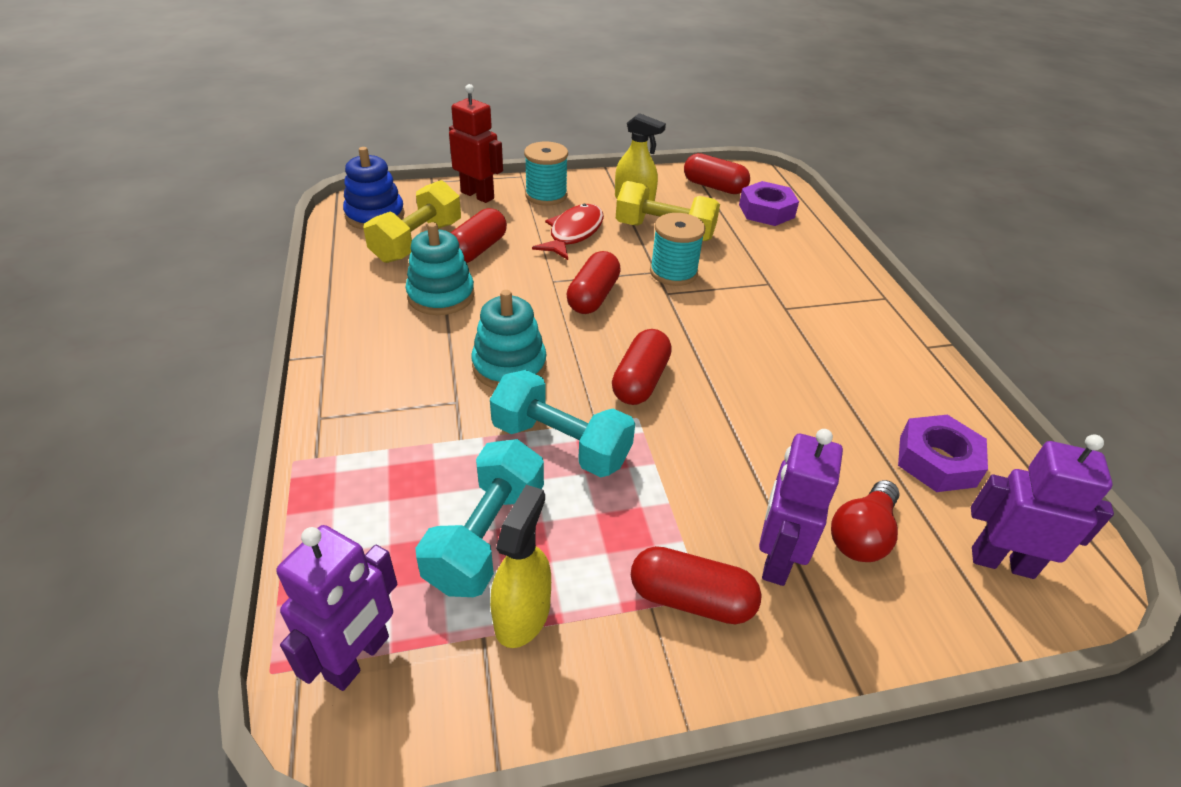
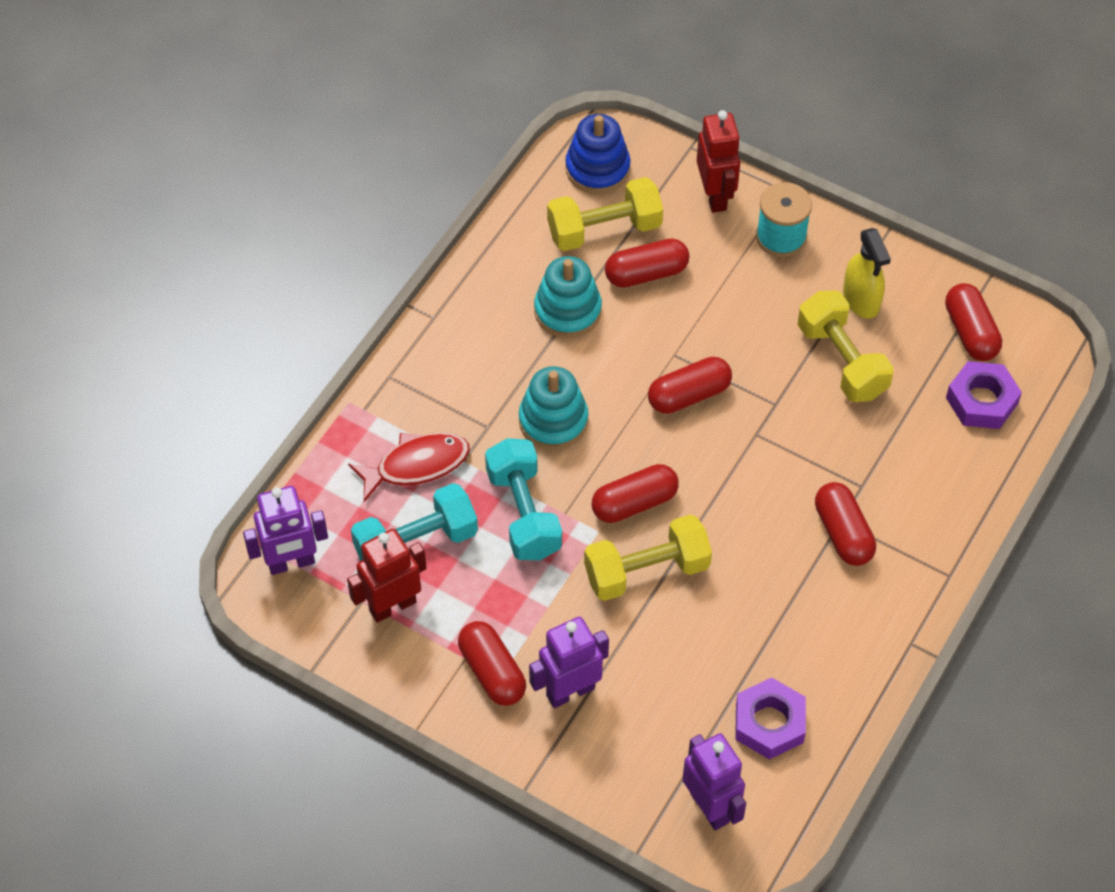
camera: 45 degrees right, 15 degrees up
(522, 614) = (392, 606): yellow spray bottle -> red robot
(573, 233) = (753, 307): red fish -> red fish (416, 465)
(673, 272) = (789, 415): turquoise spool -> none
(709, 419) = (646, 571): none -> yellow dumbbell
(797, 313) = (843, 533): none -> red capsule
(862, 535) = (643, 722): red light bulb -> none

